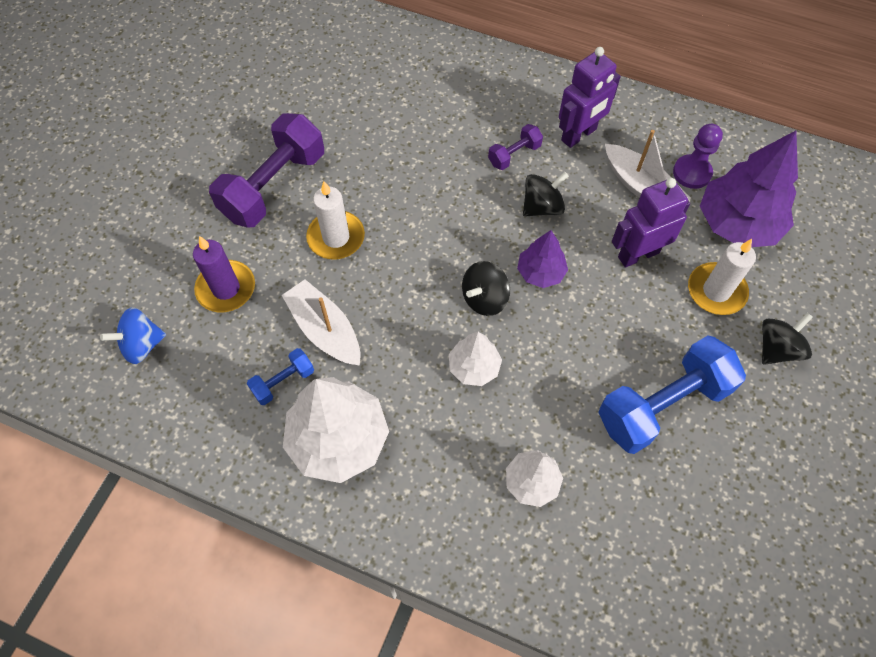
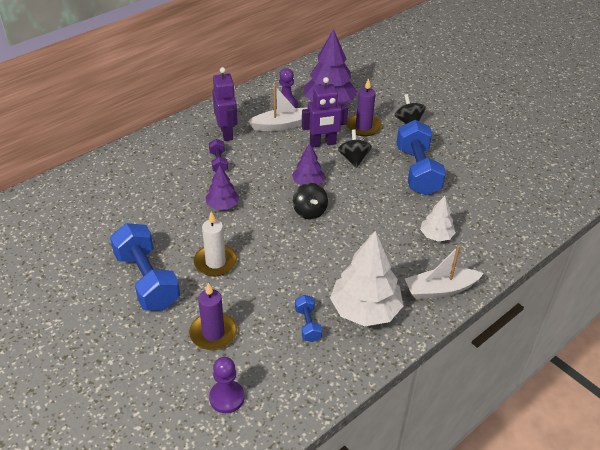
camera: 65 degrees left, 20 degrees down
(142, 345) = (227, 397): blue spinning top -> purple pawn
(274, 186) = (147, 280): purple dumbbell -> blue dumbbell
(325, 330) = (282, 291): white boat -> white boat (440, 289)
(437, 197) = (222, 205): none -> purple tree
(474, 367) = (352, 232): white tree -> none
(542, 207) = (264, 166): black spinning top -> black spinning top (353, 159)
(638, 254) = (323, 143): purple robot -> purple robot turned 105 degrees counterclockwise
(716, 291) = (363, 127): white candle -> purple candle

